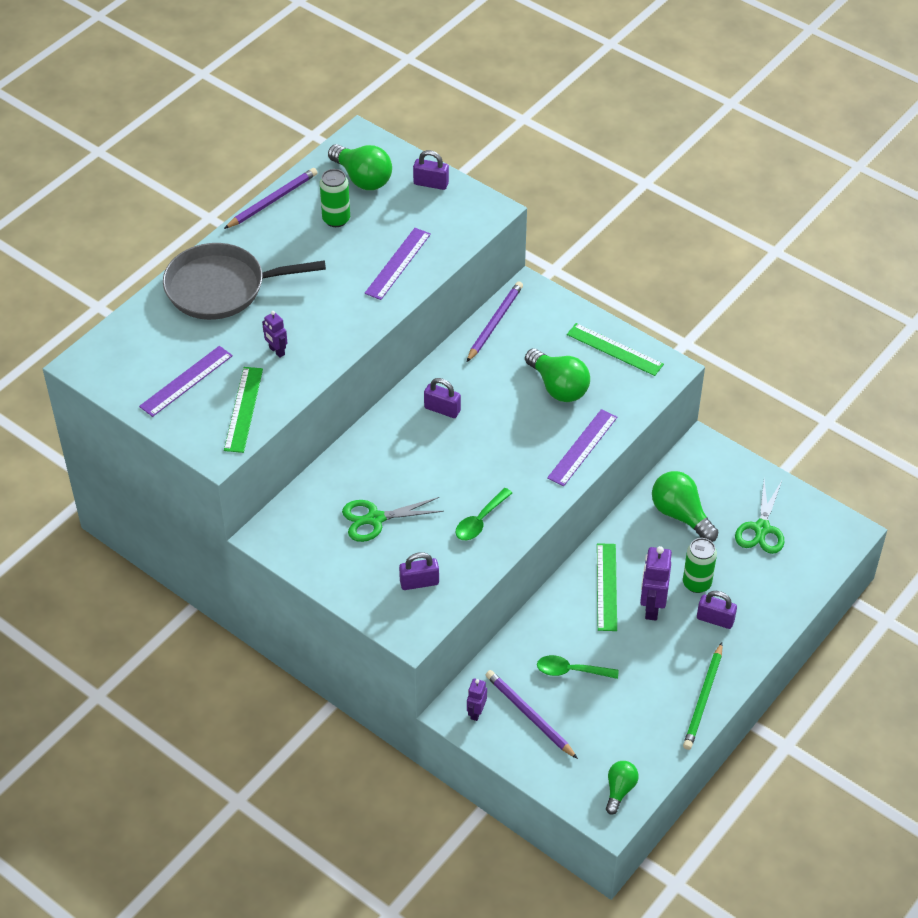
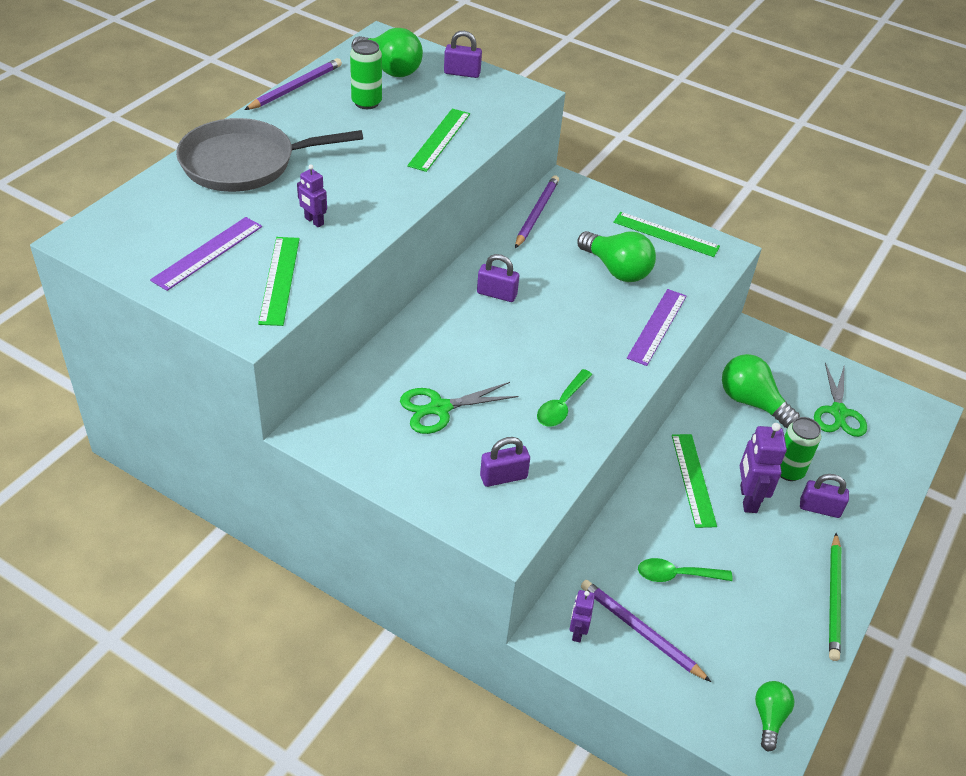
camera: 10 degrees left, 5 degrees down
(398, 263) = (439, 139): purple ruler -> green ruler

